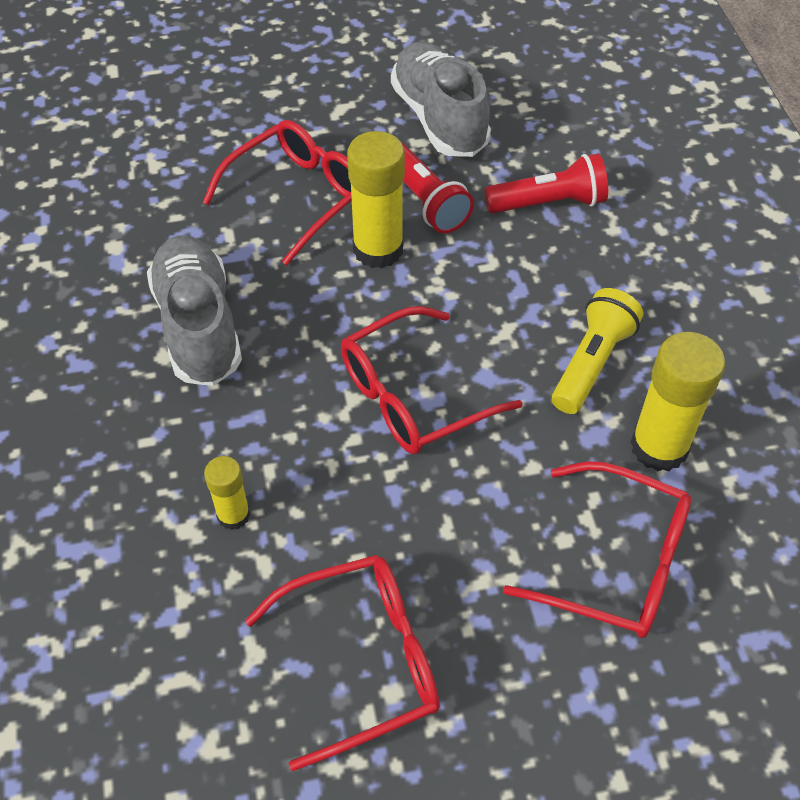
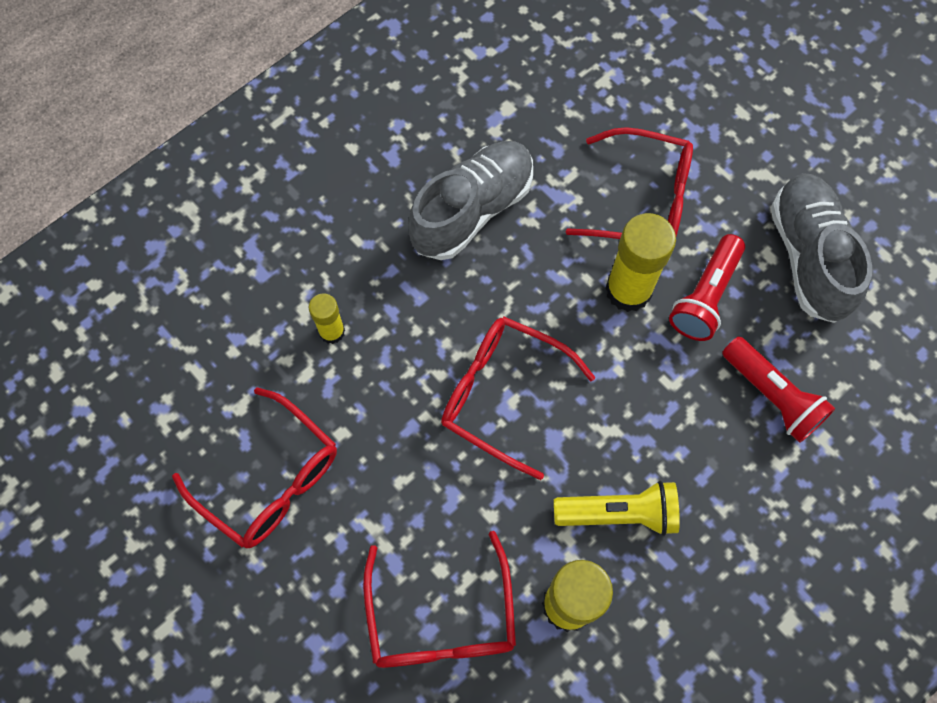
camera: 60 degrees right, 15 degrees up
(439, 119) = (808, 256): grey shoe -> grey shoe turned 45 degrees counterclockwise

